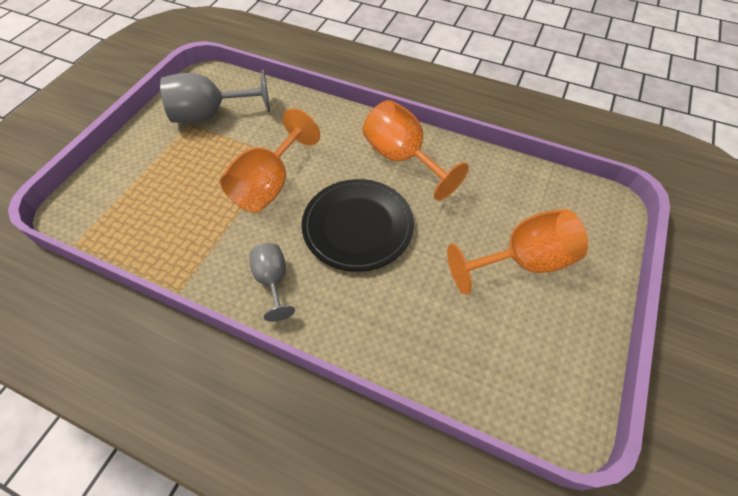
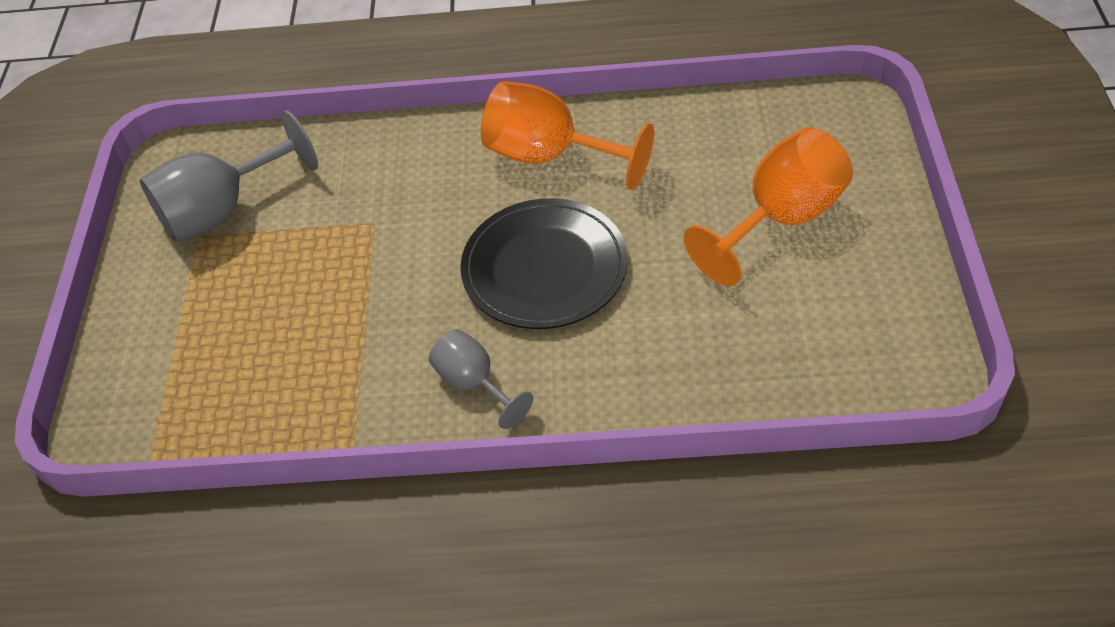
camera: 20 degrees left, 5 degrees down
(269, 185) = (384, 268): orange goblet -> none

